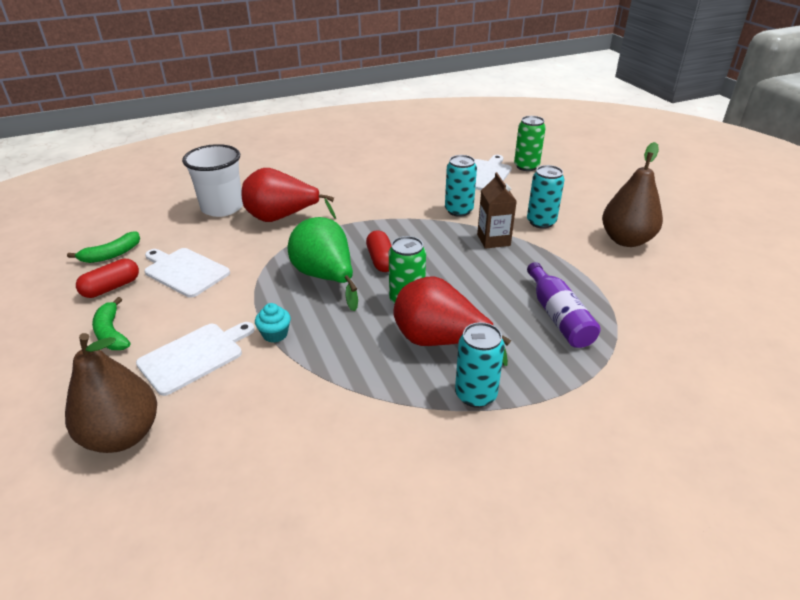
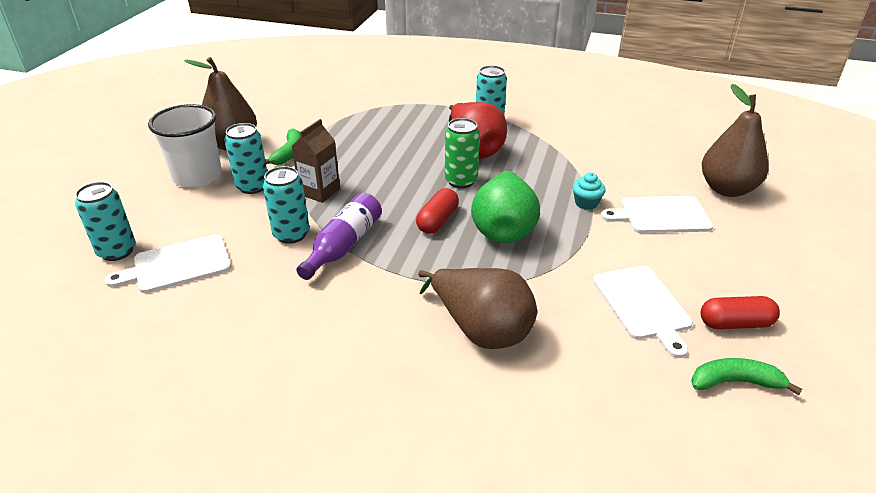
camera: 140 degrees left, 0 degrees up
(111, 333) = (735, 267): green banana -> green banana (289, 153)
(222, 208) = (546, 399): white cup -> white cup (197, 176)
(282, 218) = (481, 329): red pear -> brown pear
(526, 166) = (117, 251): green can -> turquoise can
(558, 316) = (379, 130): purple bottle -> purple bottle (344, 245)

